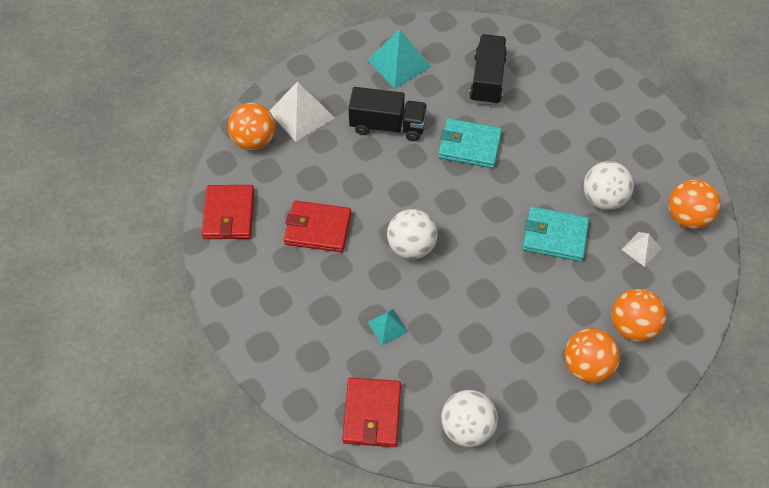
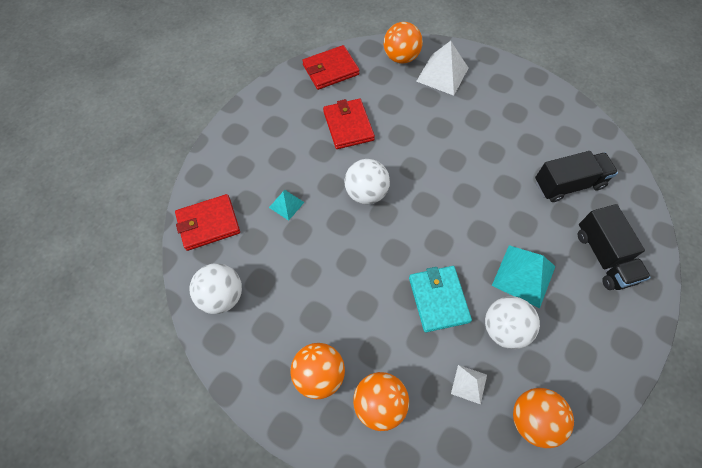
camera: 65 degrees right, 5 degrees up
(387, 125) = (470, 132): black truck -> black truck (604, 256)
(398, 63) = (536, 115): turquoise pyramid -> turquoise pyramid (523, 275)
(469, 145) = (490, 197): turquoise wallet -> none

